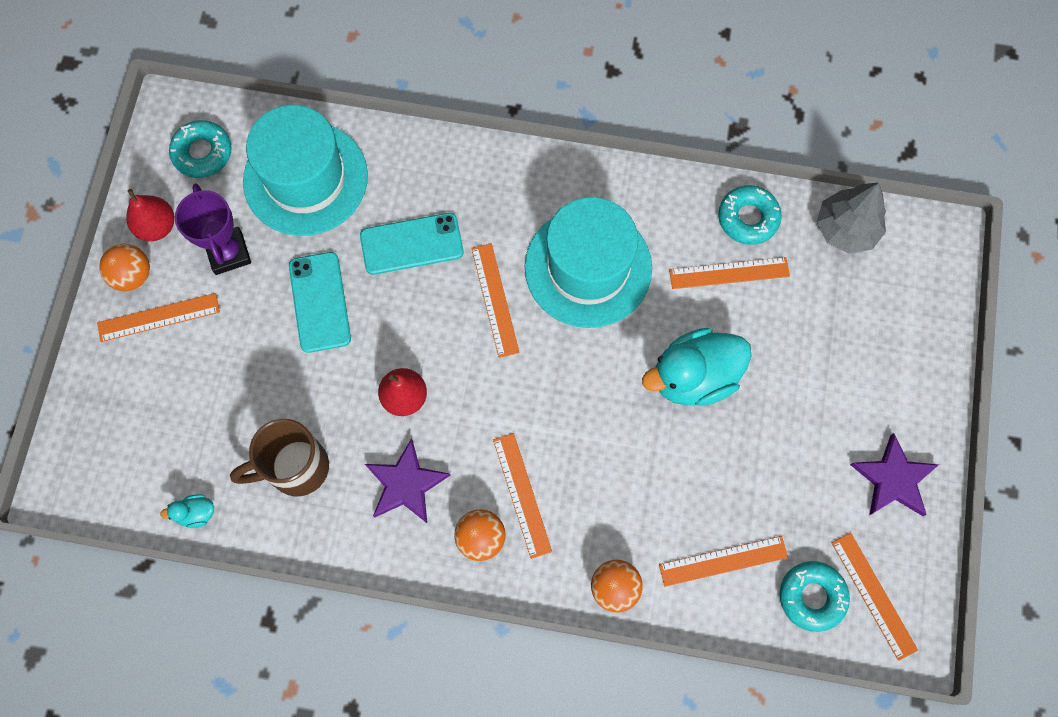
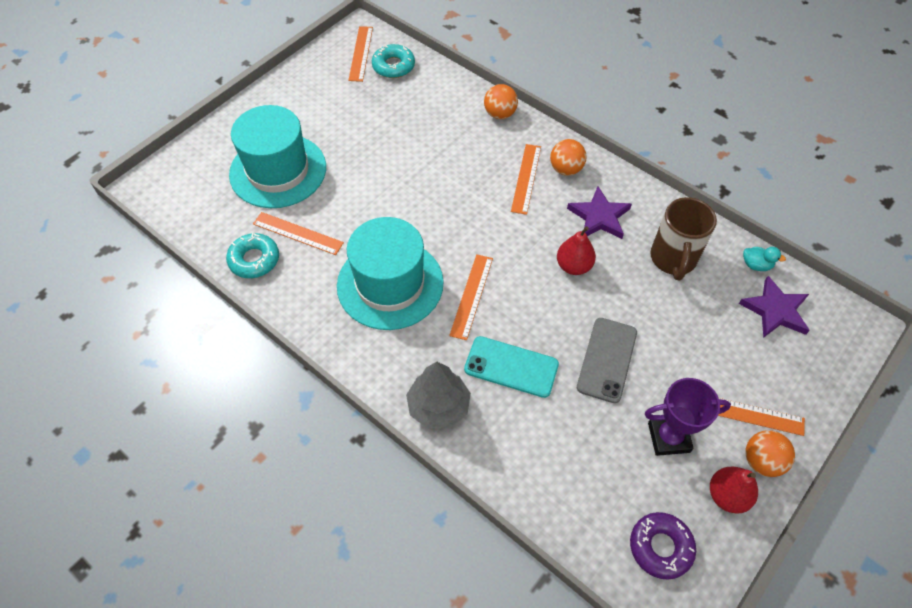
camera: 150 degrees left, 15 degrees down
(202, 153) = (660, 547): turquoise donut -> purple donut
(228, 253) = (668, 437): purple trophy -> purple trophy turned 75 degrees clockwise
(295, 468) = (673, 259): brown mug -> brown mug turned 90 degrees clockwise
(305, 178) = (573, 469): turquoise hat -> turquoise hat (278, 171)
(319, 302) = (607, 360): turquoise phone -> grey phone
(693, 377) = (372, 188): turquoise duck -> none
(723, 561) = (429, 99): orange ruler -> none
(846, 229) = (198, 221): grey tree -> grey tree (438, 406)
(893, 479) = (302, 91): purple star -> purple star (775, 310)

